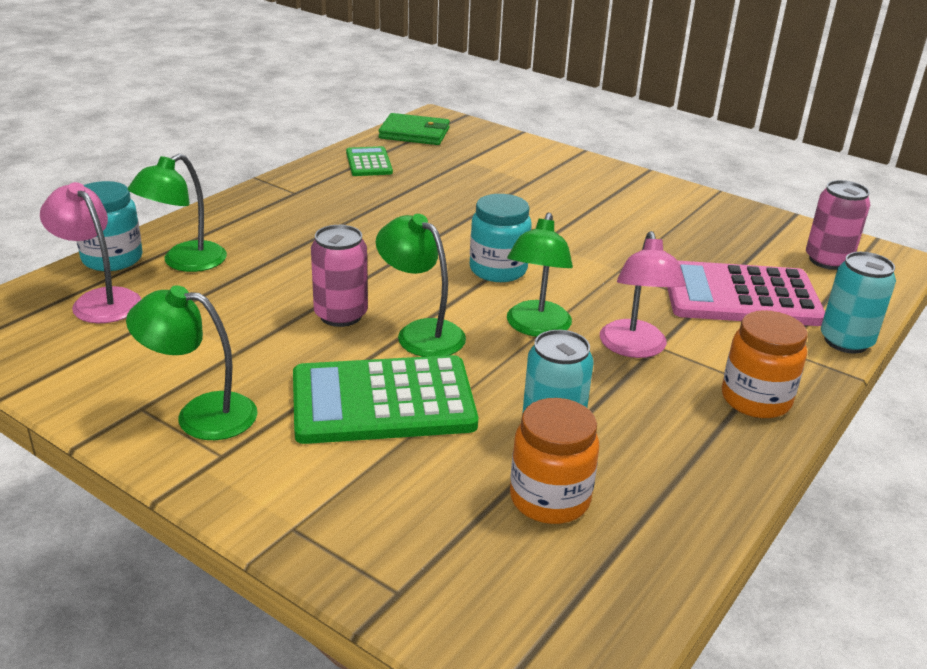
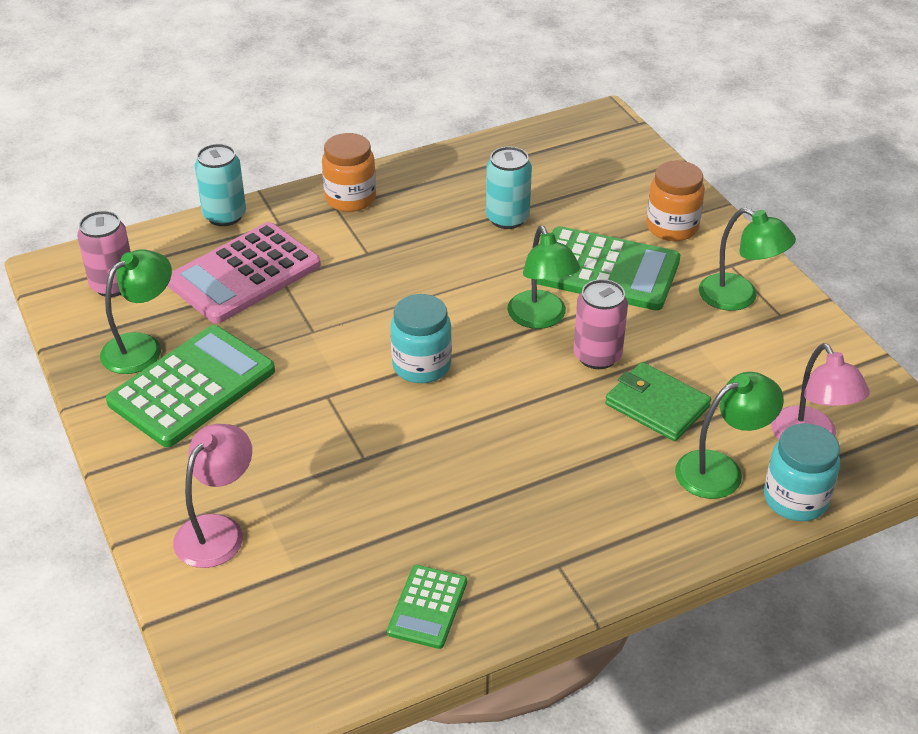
camera: 150 degrees left, 10 degrees up
(414, 133) = (310, 672): green wallet -> green wallet (657, 405)
(536, 327) = (444, 296): green lamp -> green lamp (142, 347)
(549, 499) = (543, 185): orange jar -> orange jar (672, 227)
(634, 348) = (387, 256): pink lamp -> pink lamp (218, 530)
(657, 218) = (192, 386): none -> green calculator
(740, 296) = (244, 274): pink calculator -> pink calculator turned 105 degrees clockwise

